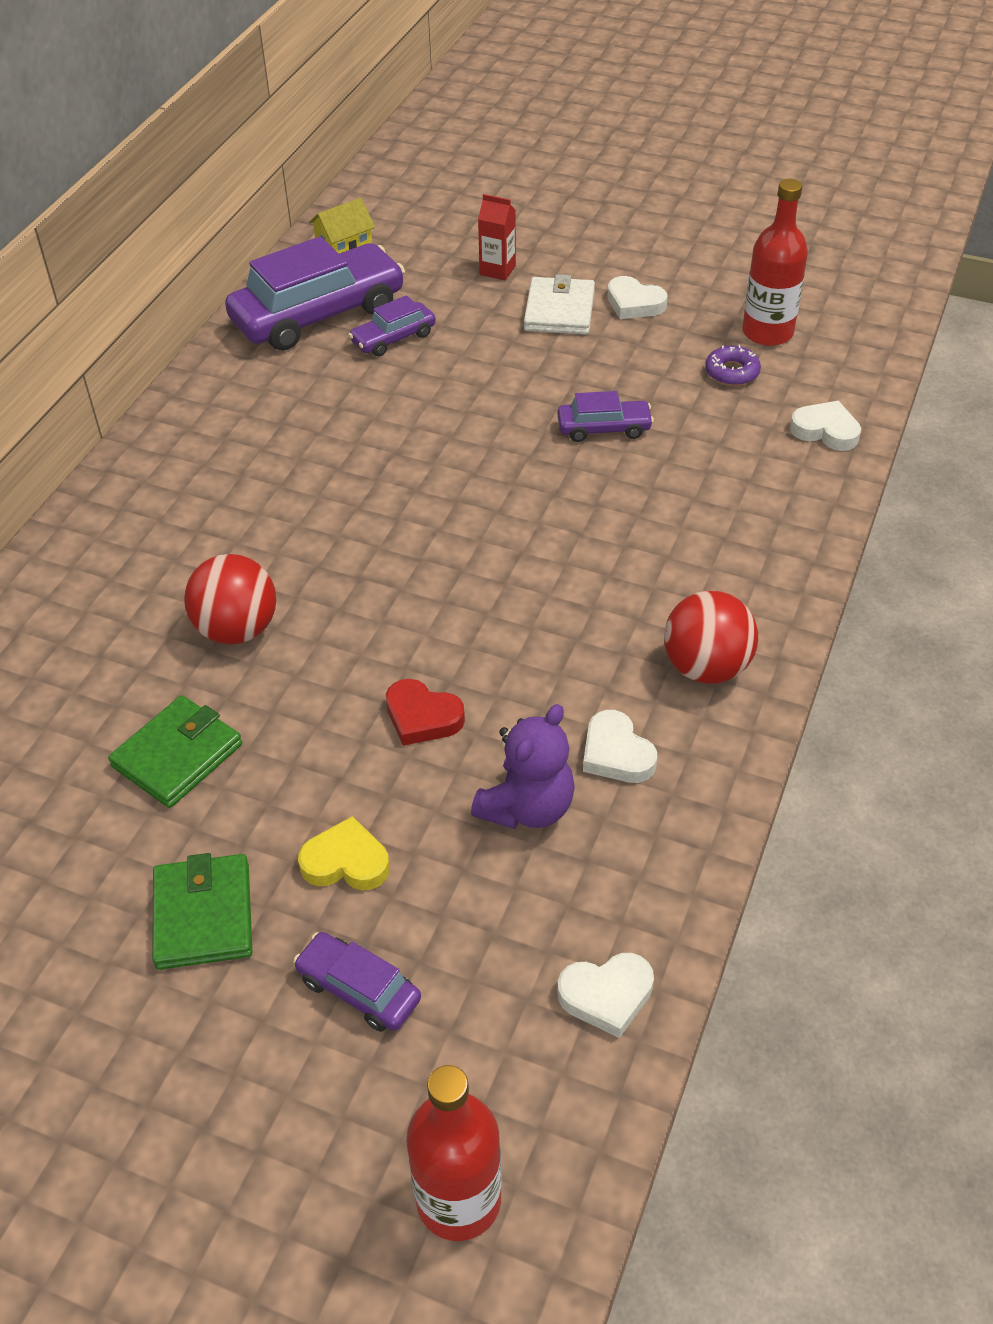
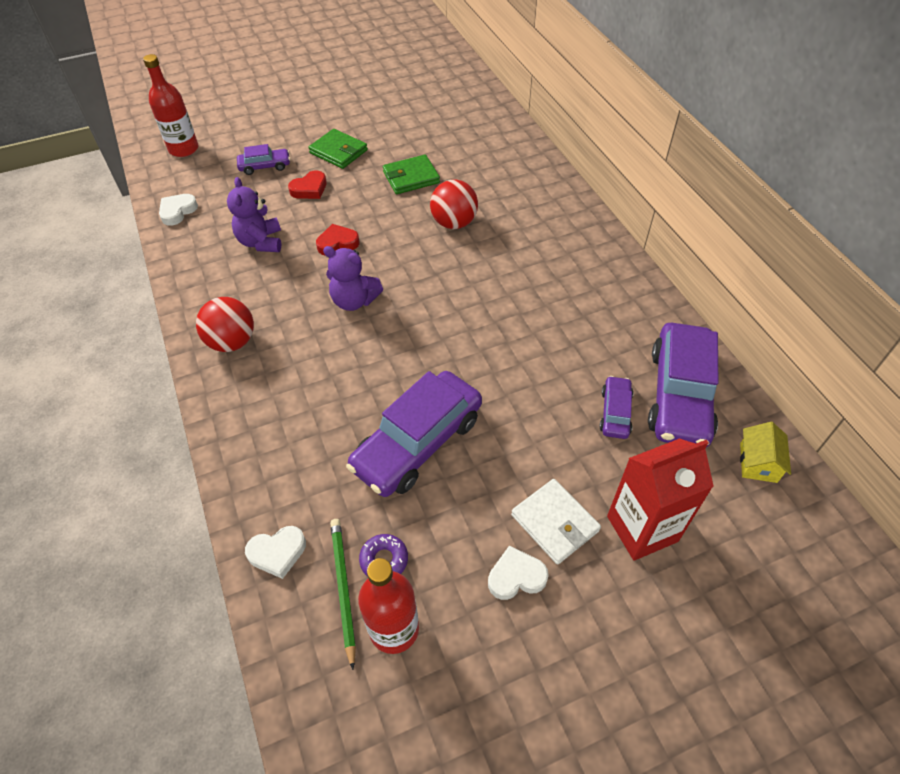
camera: 135 degrees right, 5 degrees up
(177, 755) = (411, 177): green wallet -> green wallet turned 75 degrees clockwise
(346, 862) = (309, 189): yellow heart -> red heart
(497, 270) = (642, 528): red carton -> red carton, size x1.97
(498, 614) = (354, 301): none -> purple teddy bear
(604, 428) = (417, 443): purple car -> purple car, size x2.06
(616, 753) = (242, 281): white heart -> none
(786, 376) = (343, 588): none -> green pencil

